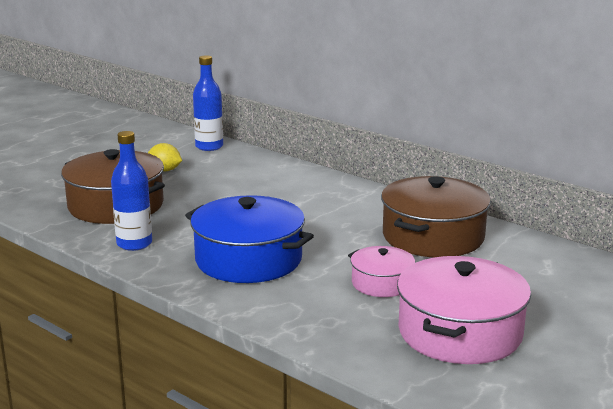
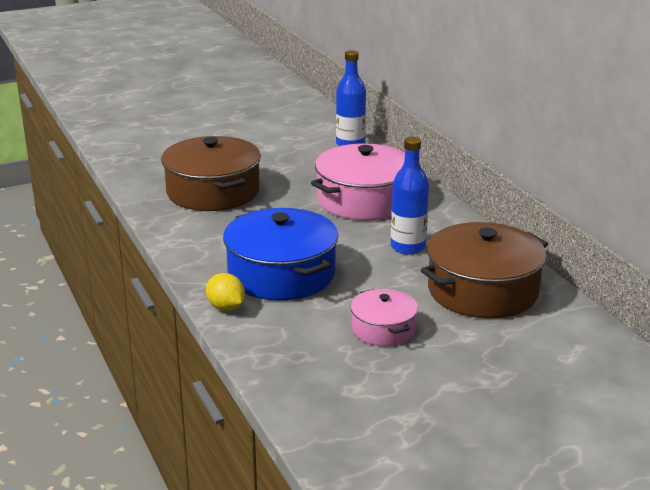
camera: 25 degrees right, 5 degrees up
(134, 244) = (196, 235): blue bottle -> blue bottle (408, 247)
(165, 170) = (287, 163): yellow lemon -> yellow lemon (226, 307)
(460, 332) = (411, 400): pink pot -> pink pot (364, 200)

